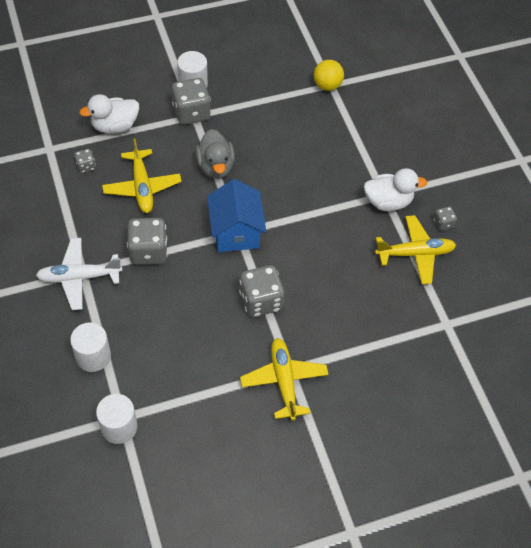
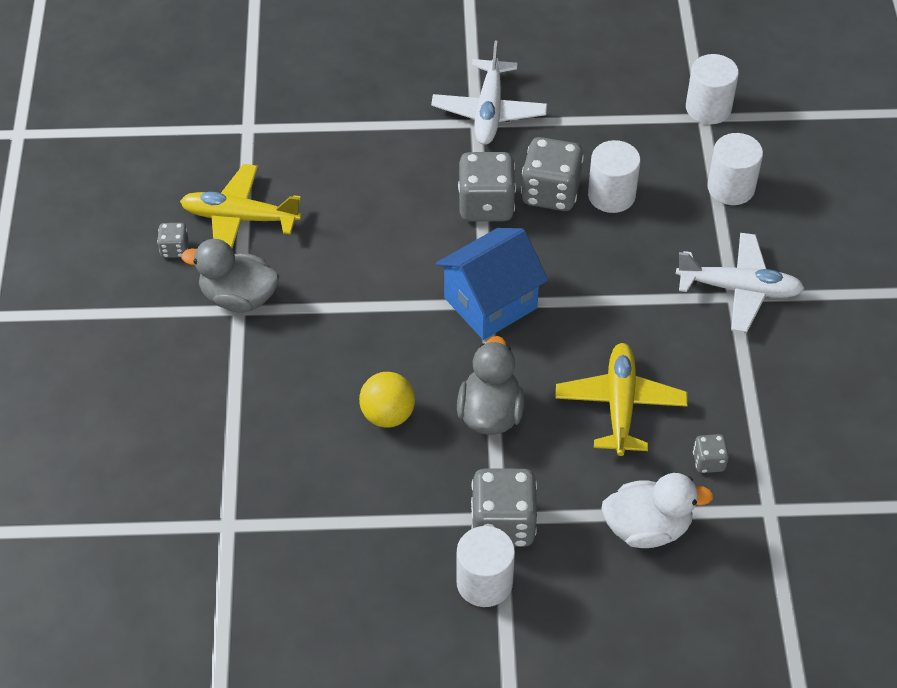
camera: 160 degrees left, 5 degrees down
(148, 251) = (630, 303): grey dice -> grey dice (550, 193)
(177, 329) = (611, 195): none -> white cylinder
(236, 232) = (490, 303): blue house -> blue house turned 45 degrees clockwise
(284, 381) = (489, 111): yellow plane -> white plane
(327, 85) = (235, 524): yellow ball -> yellow ball (388, 415)
(388, 202) = (238, 297): white duck -> grey duck

